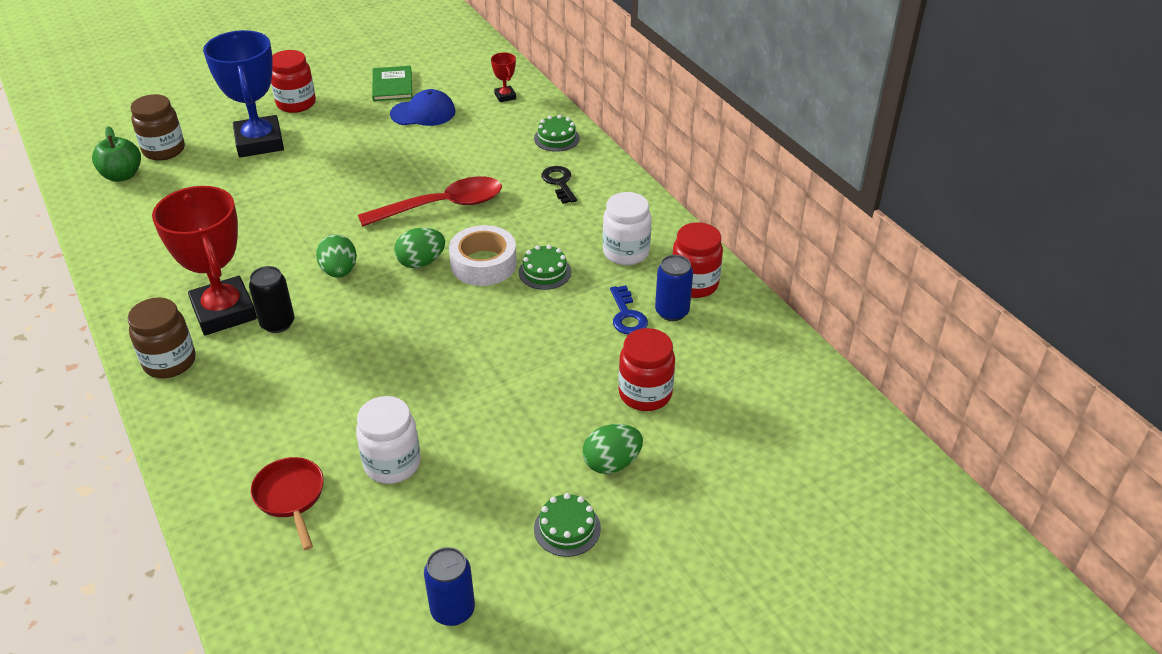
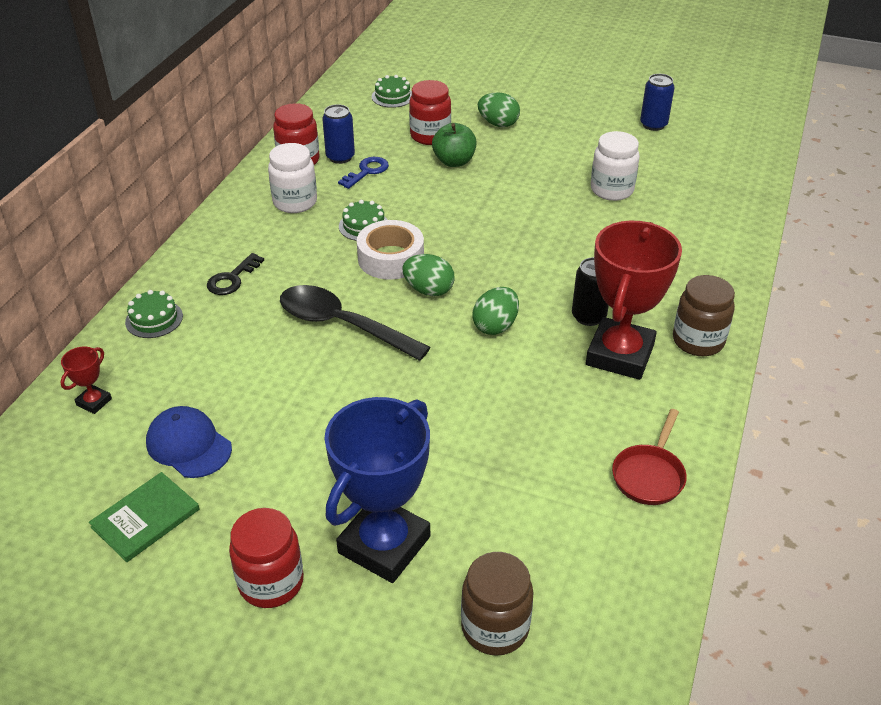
camera: 130 degrees left, 0 degrees up
(122, 175) = (578, 619): green apple -> green apple (454, 161)
(291, 497) = (688, 210): red pan -> red pan (649, 475)
(442, 206) = (342, 325): red spoon -> black spoon
(567, 528) = (559, 117): green cake -> green cake (392, 96)

